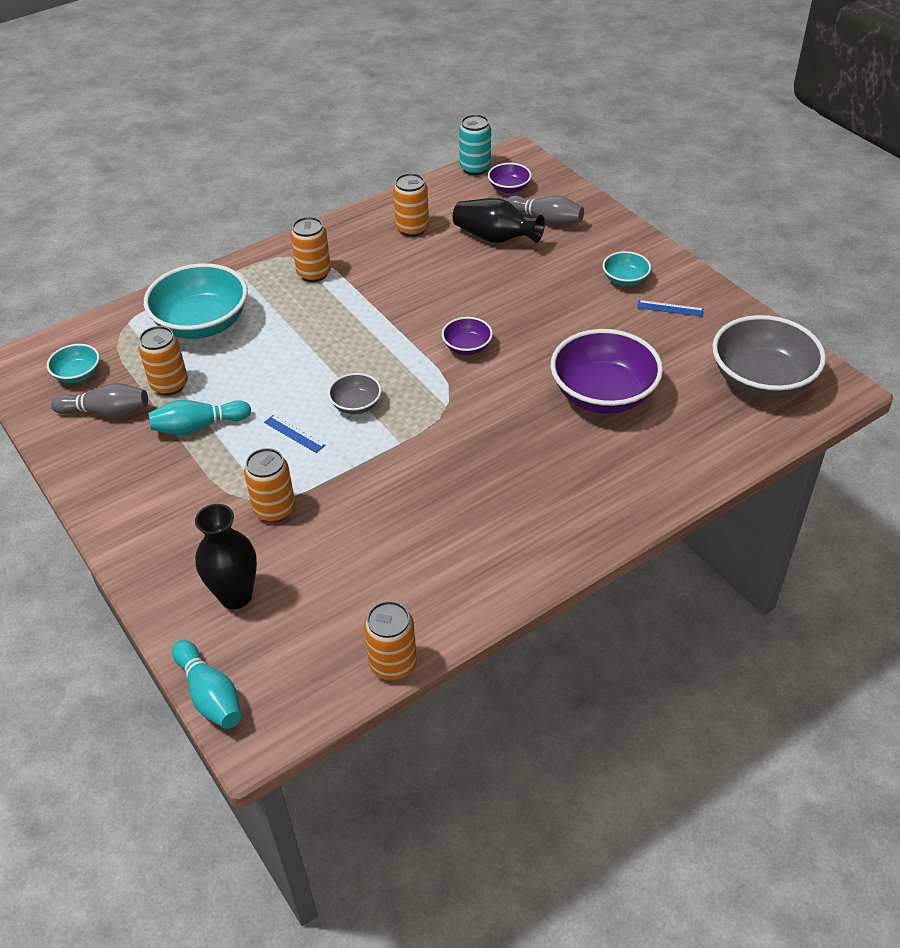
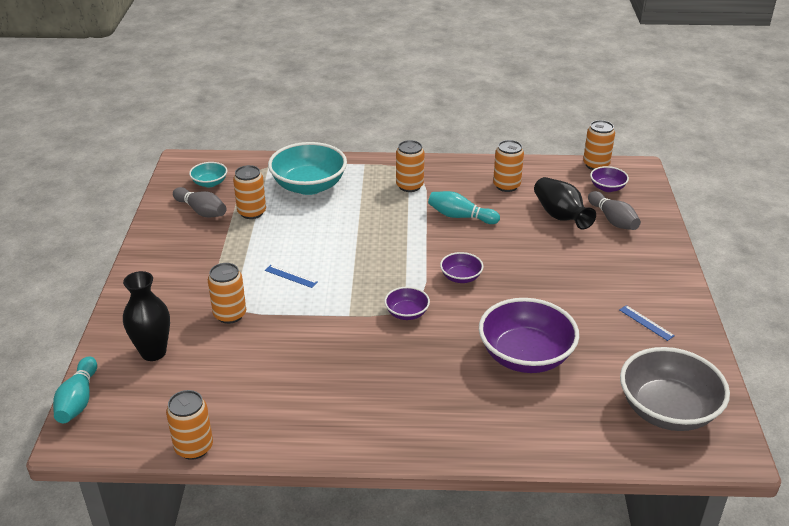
camera: 35 degrees right, 10 degrees down
(198, 426) = (241, 244): turquoise bowling pin -> turquoise bowling pin (460, 216)
(294, 434) = (291, 276): blue ruler -> blue ruler turned 45 degrees counterclockwise
(356, 405) = (347, 278): grey bowl -> none
(454, 410) = (407, 313): none -> purple bowl
(475, 168) = (596, 165): turquoise can -> orange can
(625, 280) = (631, 286): turquoise bowl -> none

